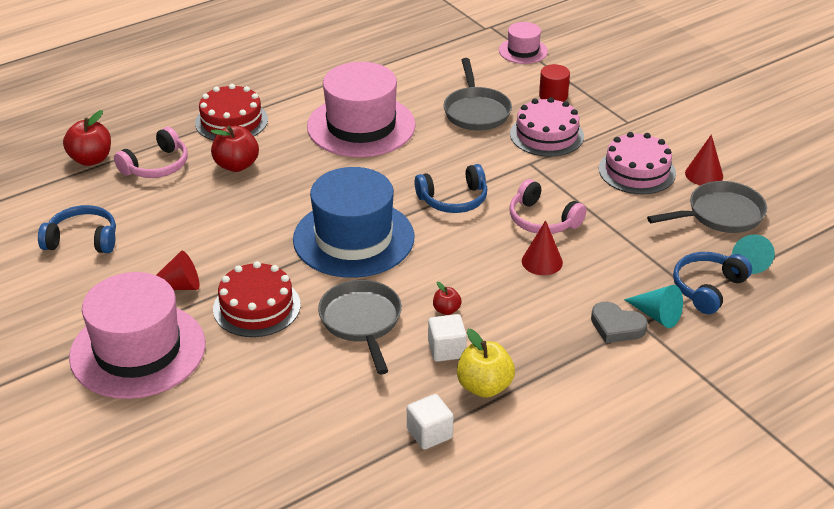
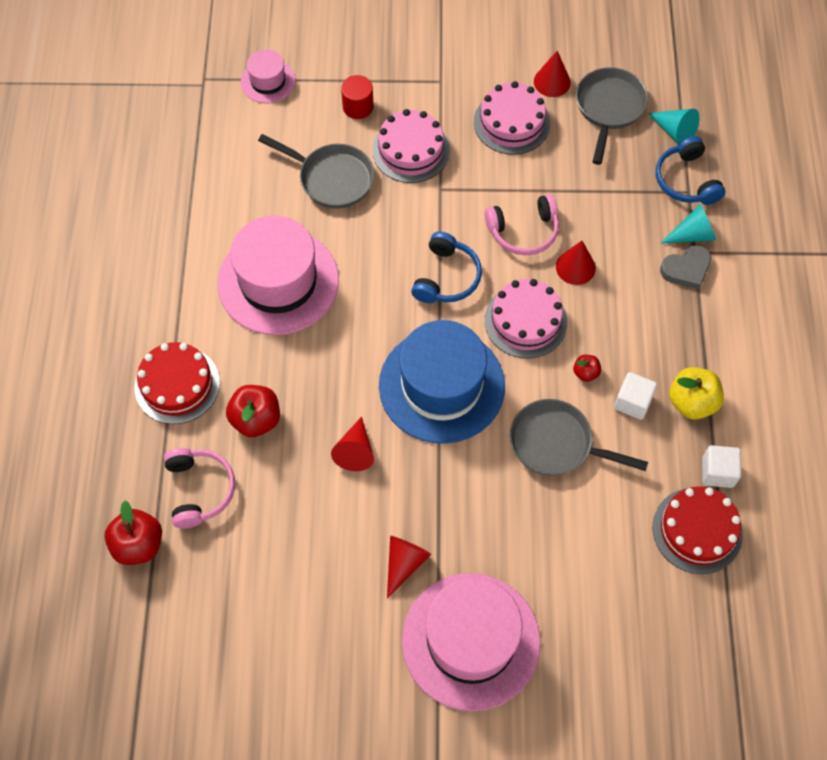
camera: 55 degrees left, 25 degrees up
(82, 240) = (271, 614): blue headphones -> none
(254, 221) = (355, 451): none -> red cone
(256, 307) = (479, 514): red cake -> red cake (697, 530)
(459, 256) = (525, 321): none -> pink cake

